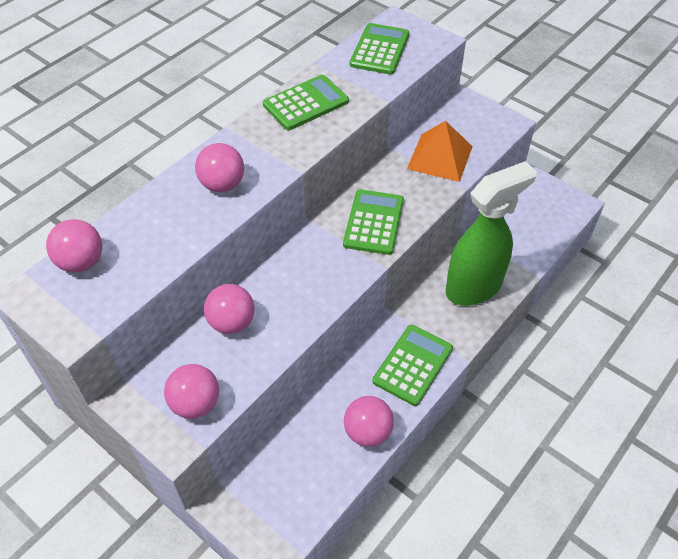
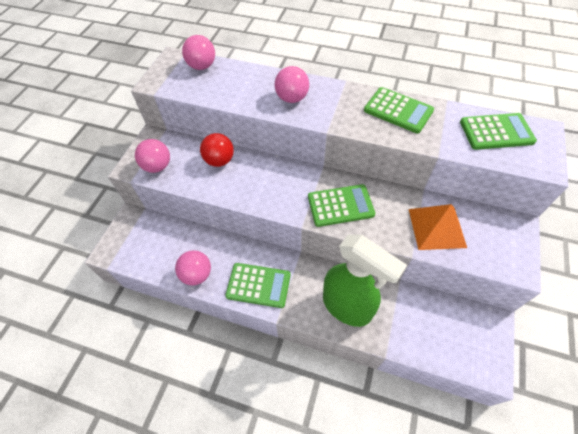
camera: 70 degrees right, 5 degrees up
(232, 323) = (219, 161): pink ball -> red ball

